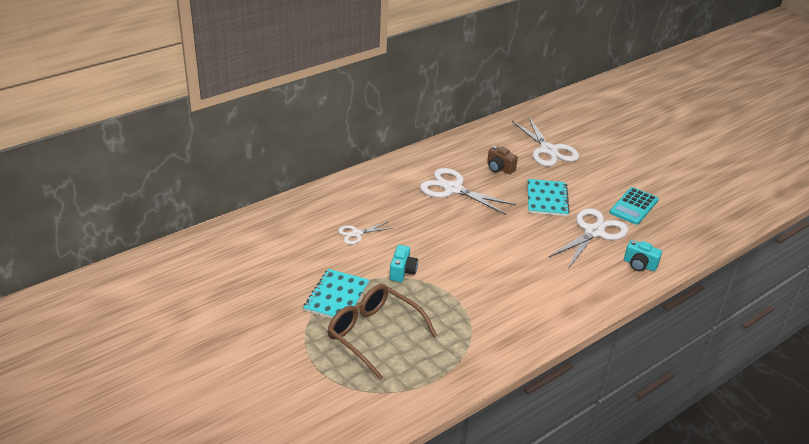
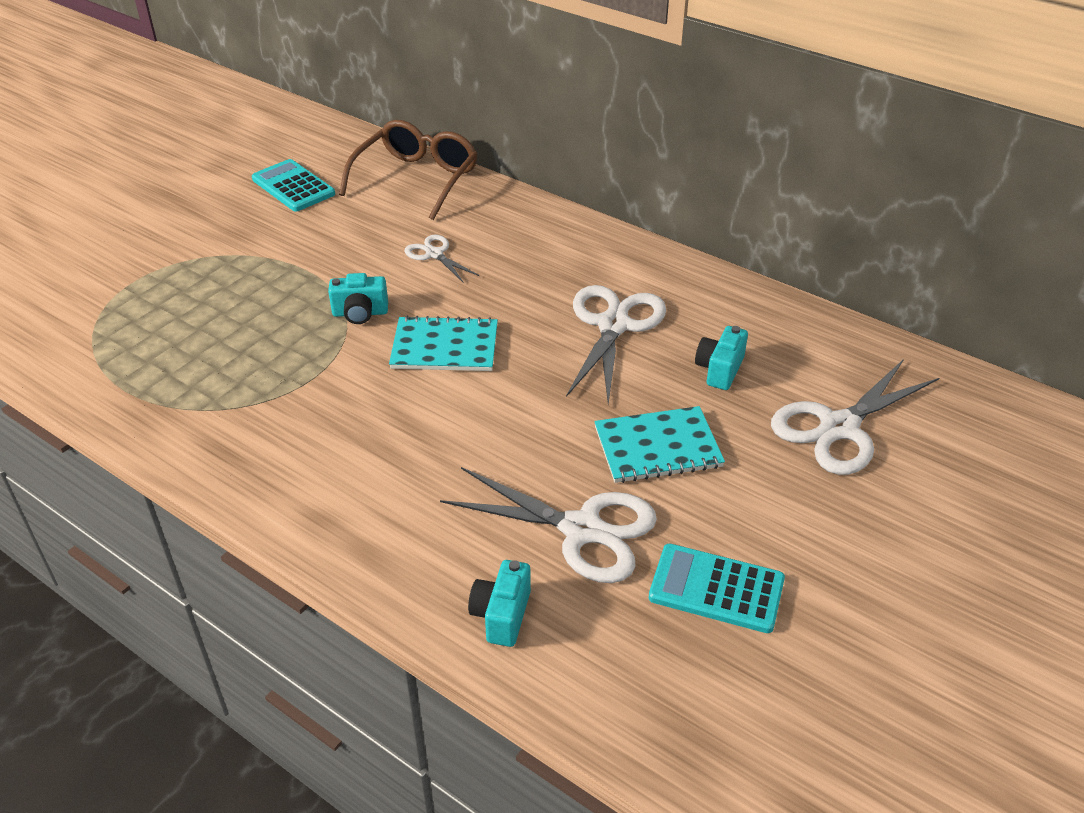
camera: 75 degrees right, 5 degrees up
(239, 280) = (293, 187): none -> turquoise calculator
(336, 296) = (282, 267): turquoise notebook -> turquoise notebook (445, 347)
(373, 334) = (210, 314): brown glasses -> brown glasses (417, 179)
(499, 168) = (719, 370): brown camera -> turquoise camera

